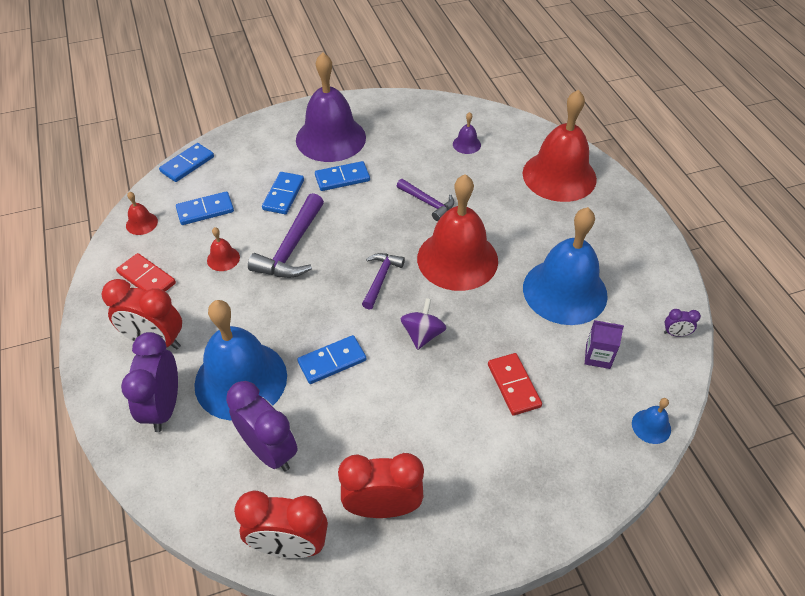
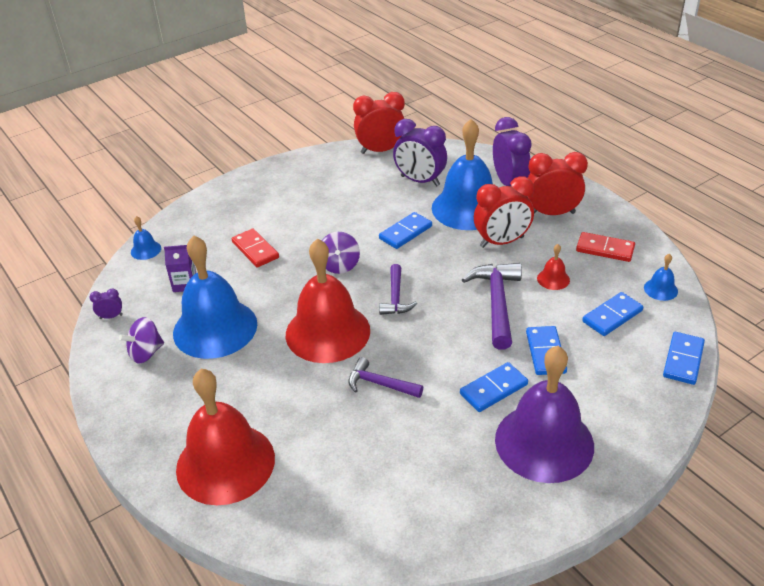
camera: 165 degrees right, 10 degrees down
(141, 223) = (660, 289): red bell -> blue bell
(382, 507) = (331, 174): red clock -> red clock (502, 242)
(466, 144) = (359, 482): purple bell -> none
(632, 281) = (146, 353): none -> purple spinning top

